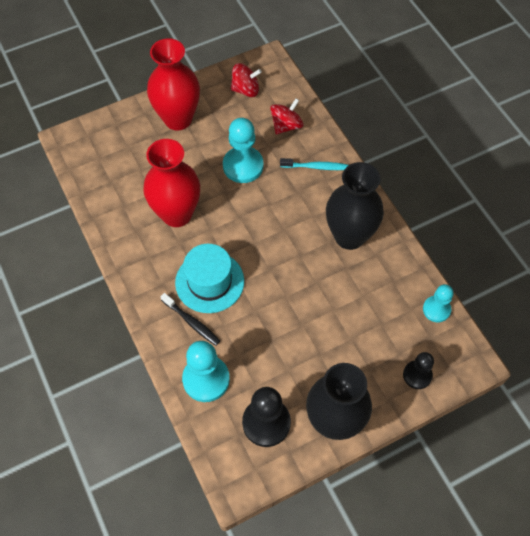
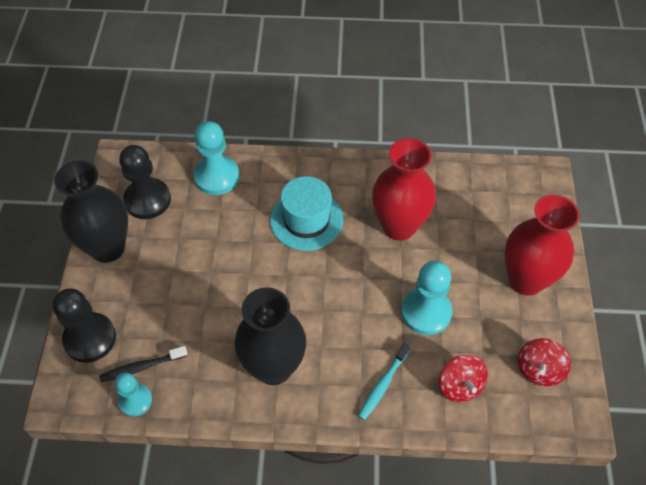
camera: 120 degrees right, 5 degrees down
(192, 322) = (276, 189): black toothbrush -> black toothbrush (142, 367)
(417, 375) = (90, 338): black pawn -> black pawn, size x1.62

